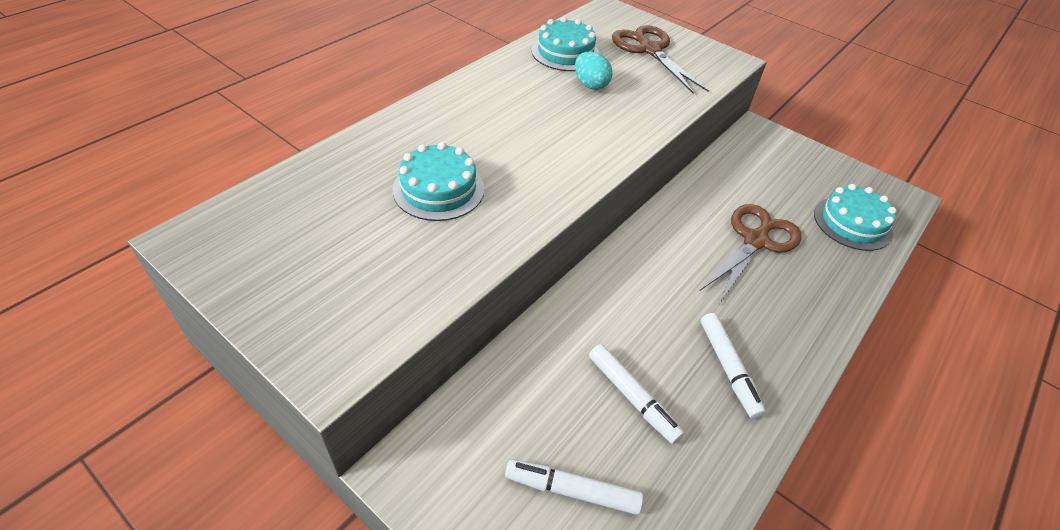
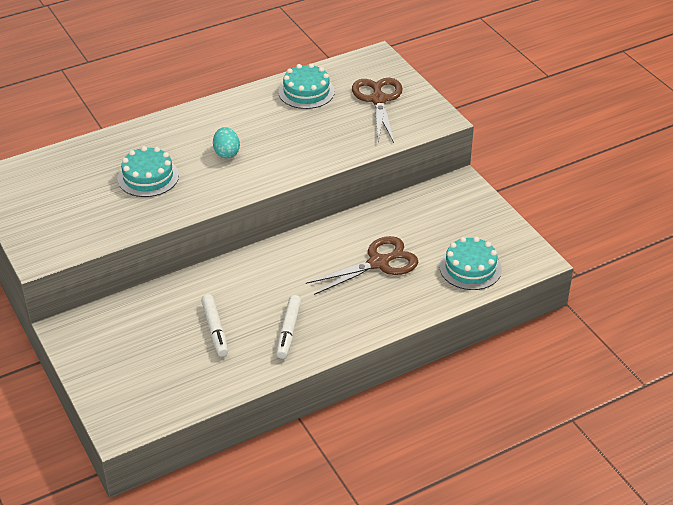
camera: 25 degrees right, 5 degrees down
(572, 490) = (148, 361): white marker -> none
(590, 85) = (305, 122): turquoise egg -> turquoise egg (226, 153)

